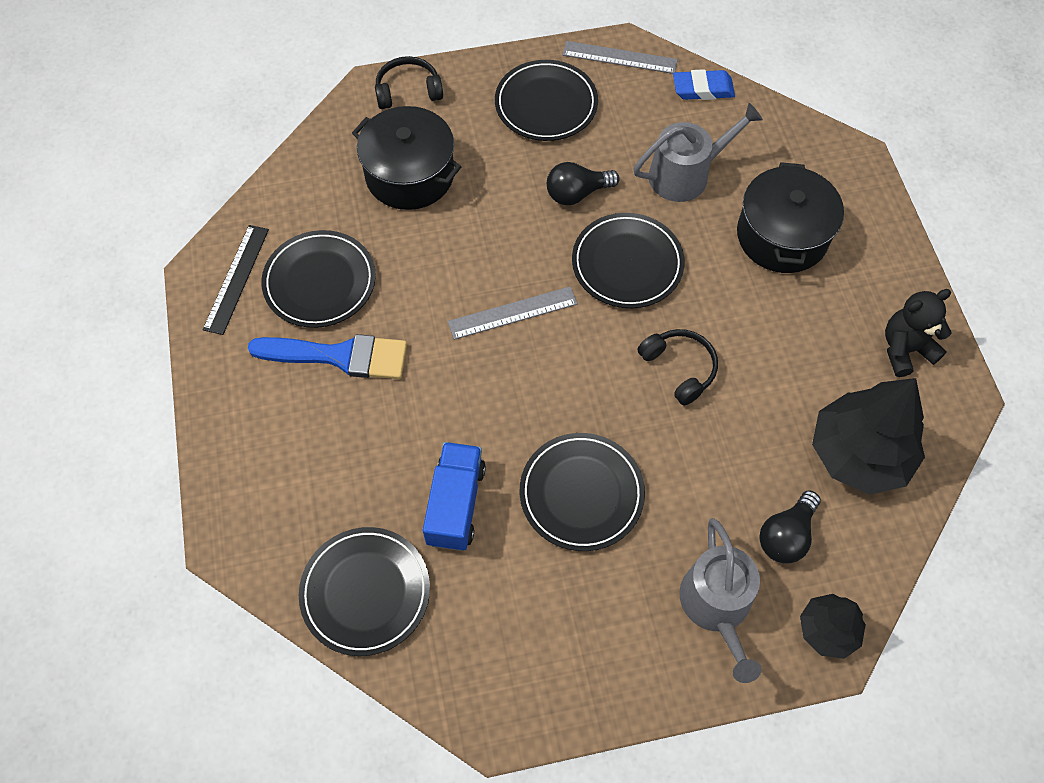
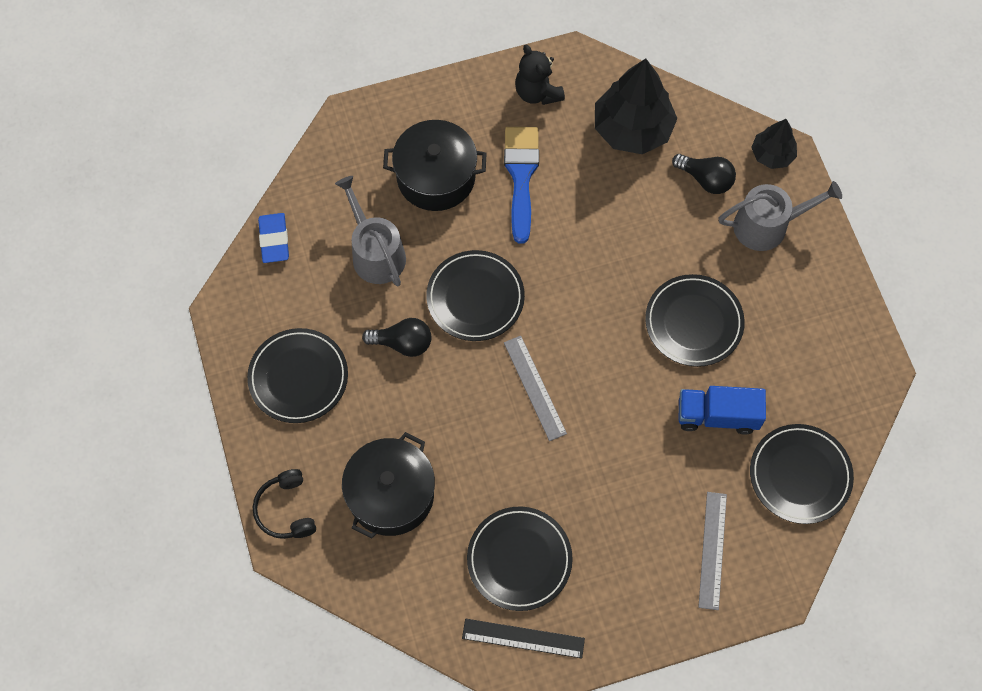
camera: 95 degrees left, 5 degrees up
(339, 356) = (594, 529): blue brush -> blue brush (521, 176)
(577, 193) = (403, 343): black light bulb -> black light bulb turned 60 degrees counterclockwise
(619, 57) = (236, 314): grey ruler -> grey ruler (712, 550)
(679, 368) = (573, 254): black headphones -> none

